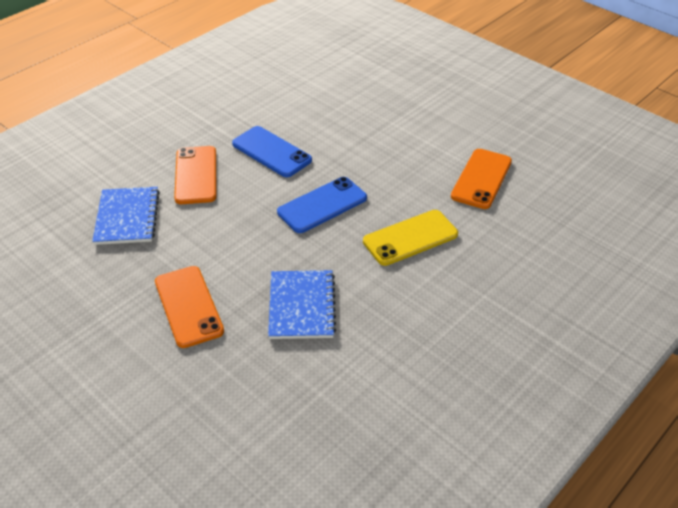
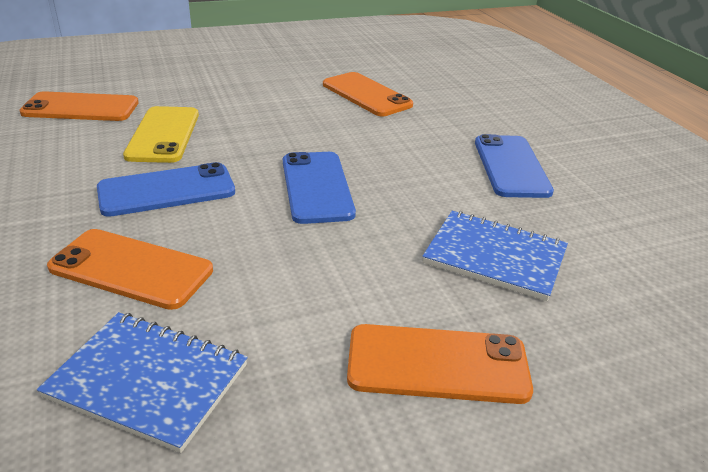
camera: 65 degrees left, 10 degrees down
(334, 76) = (81, 108): none -> orange phone
(410, 238) = (424, 154): yellow phone -> yellow phone (163, 135)
(432, 288) = (511, 166): none -> blue phone

